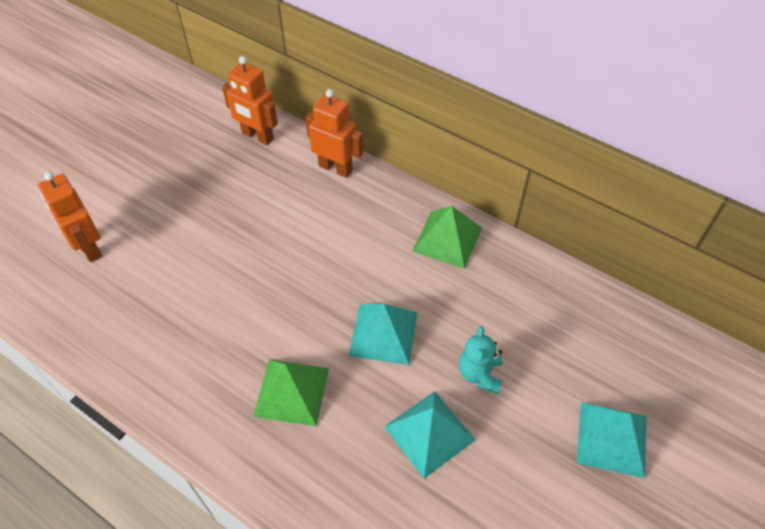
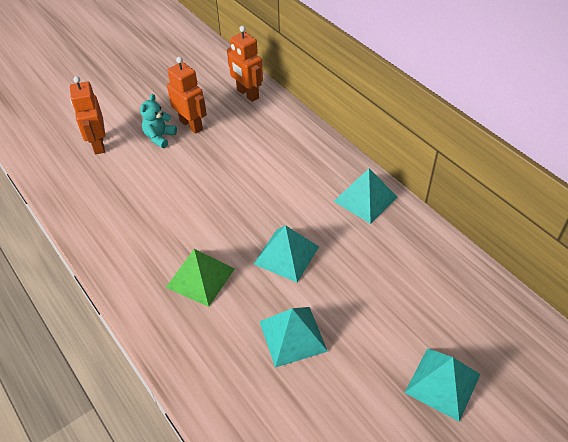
camera: 20 degrees right, 5 degrees down
(336, 168) = (297, 128): orange robot -> orange robot (191, 125)
(447, 239) = (365, 199): green pyramid -> turquoise pyramid
(479, 374) = (351, 304): turquoise teddy bear -> turquoise teddy bear (159, 137)

